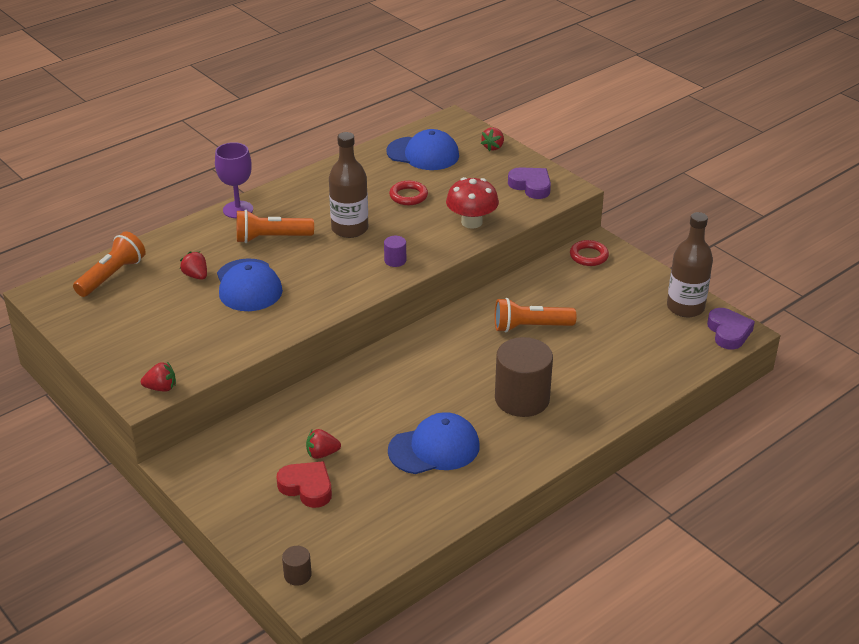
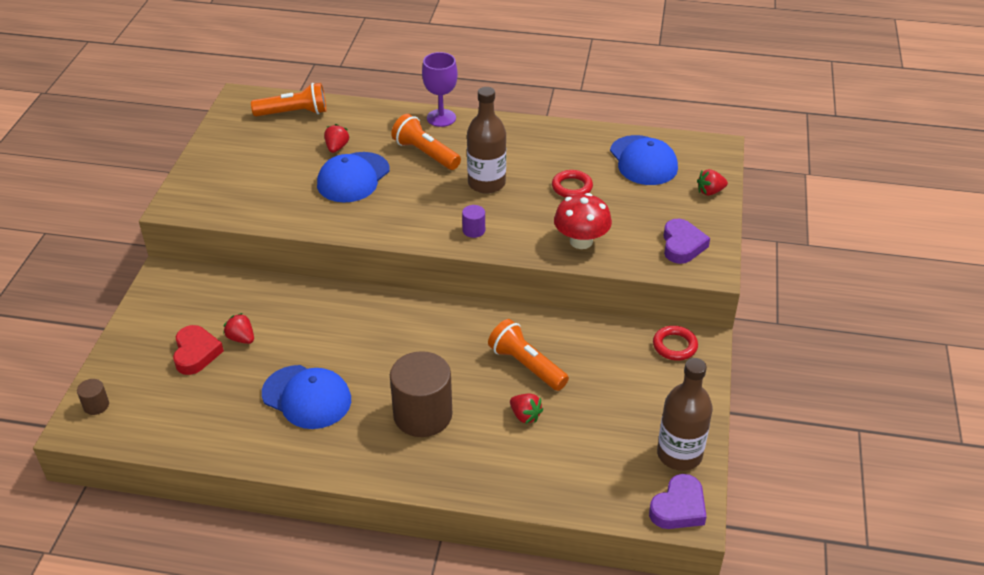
camera: 50 degrees right, 5 degrees up
(161, 388) = (191, 209): red strawberry -> red strawberry (525, 416)

